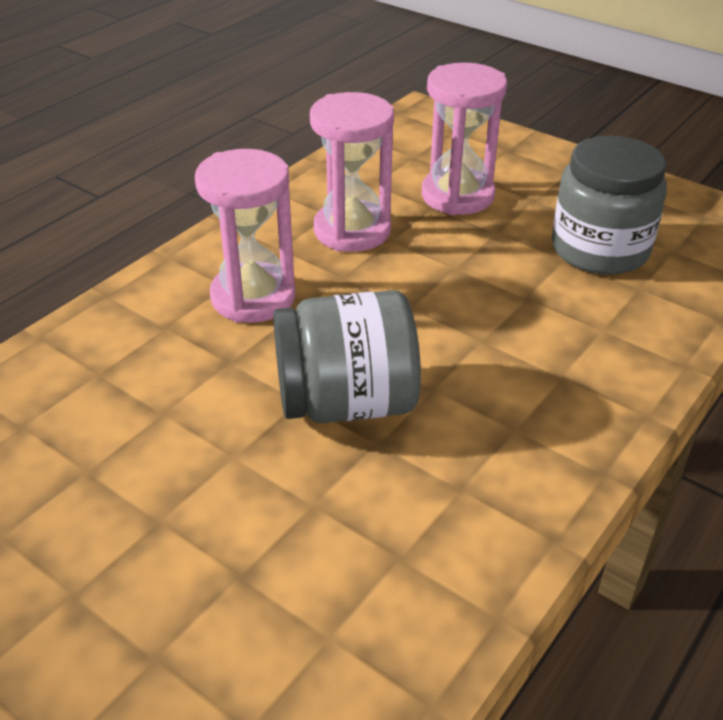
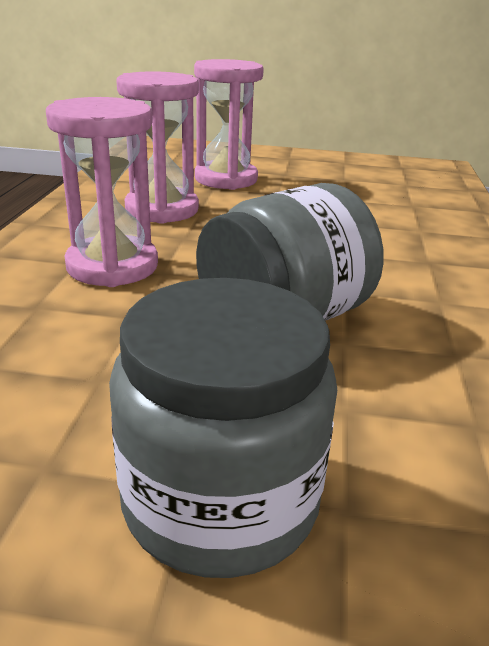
camera: 30 degrees left, 10 degrees down
(599, 249) = (361, 191): grey jar -> grey jar (220, 499)

